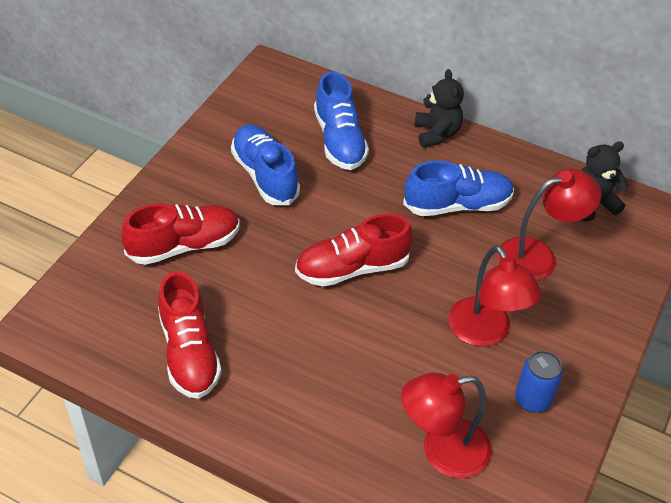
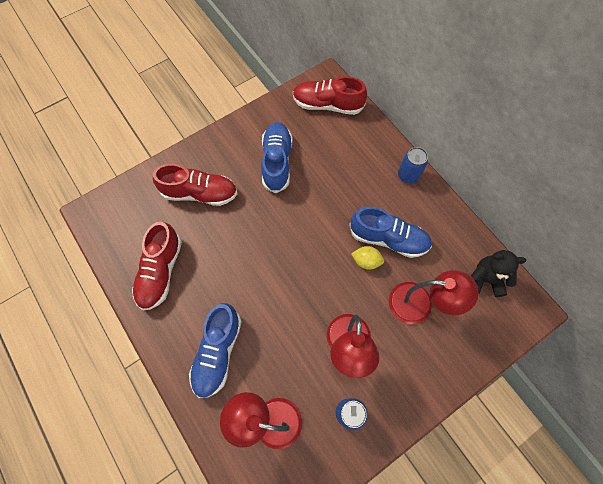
camera: 30 degrees right, 20 degrees up
(339, 140) = (339, 154): blue shoe -> blue shoe (218, 352)
(352, 268) = (291, 256): red shoe -> red shoe (327, 105)
(436, 133) = (408, 175): black teddy bear -> blue can
(447, 237) = (366, 261): none -> yellow lemon

